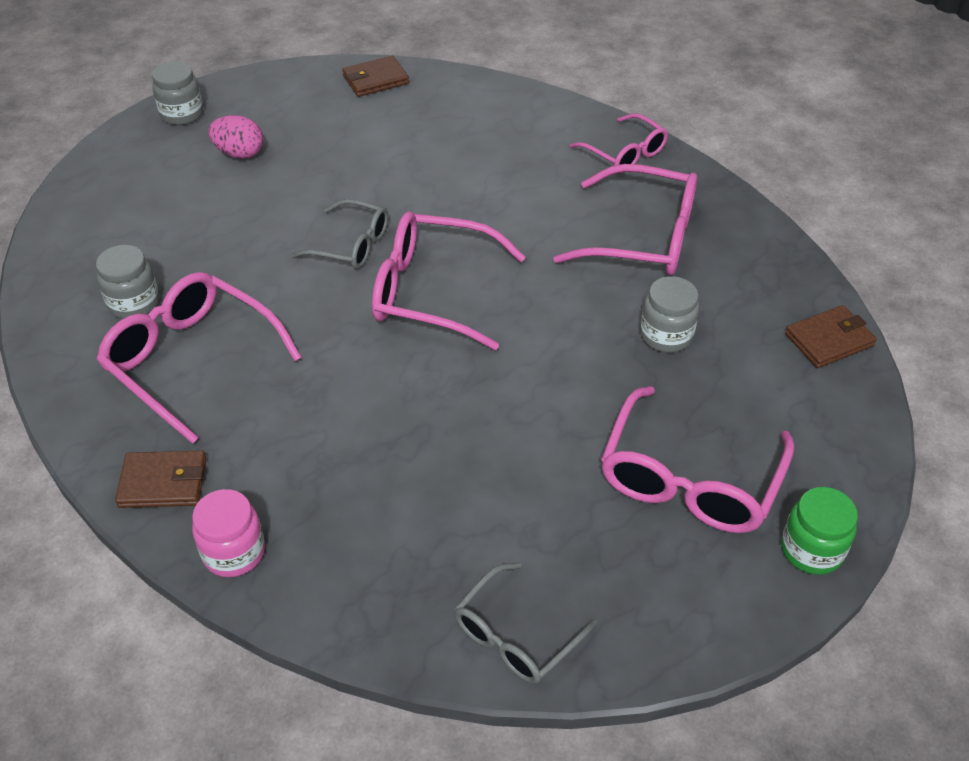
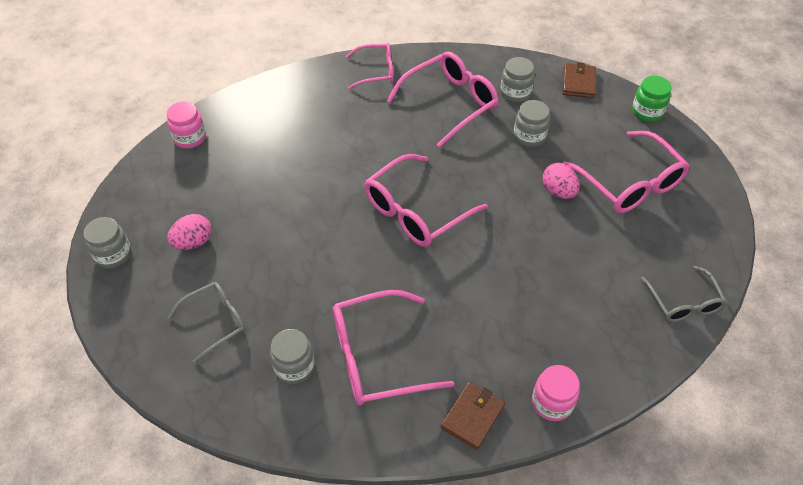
camera: 55 degrees left, 5 degrees up
(351, 245) = (341, 228): grey glasses -> grey glasses (216, 322)
(375, 80) = (190, 138): brown wallet -> pink jar
(595, 408) = (558, 191): none -> pink egg
(732, 287) = (515, 93): none -> grey jar
(811, 550) = (698, 167): green jar -> green jar (647, 112)

